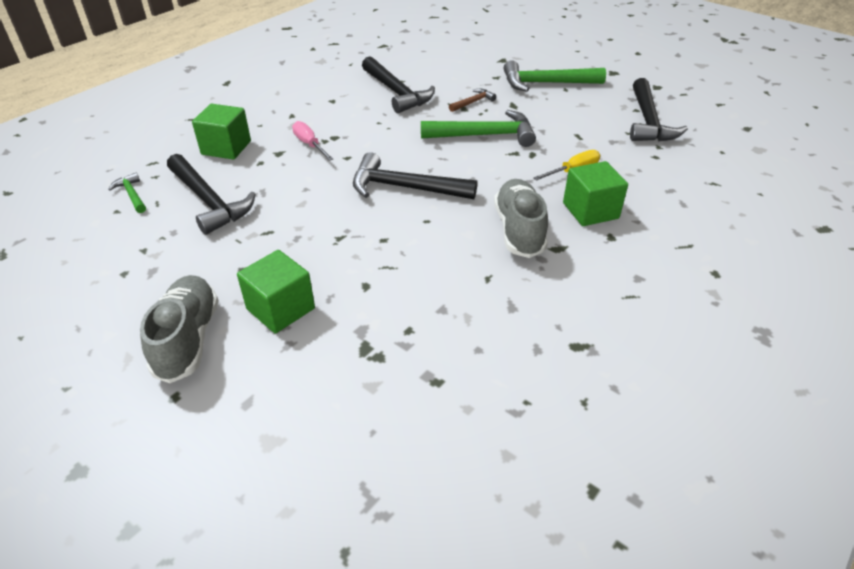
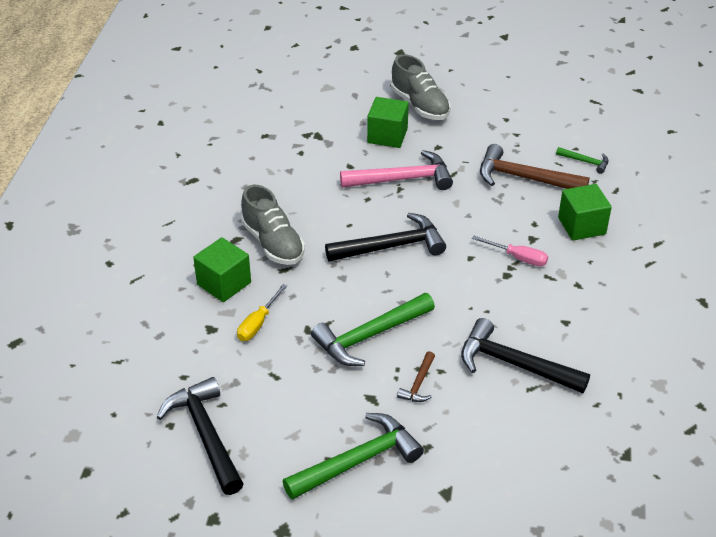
camera: 150 degrees right, 0 degrees up
(209, 201) = (524, 178): black hammer -> brown hammer
(325, 246) = (402, 179): none -> pink hammer

